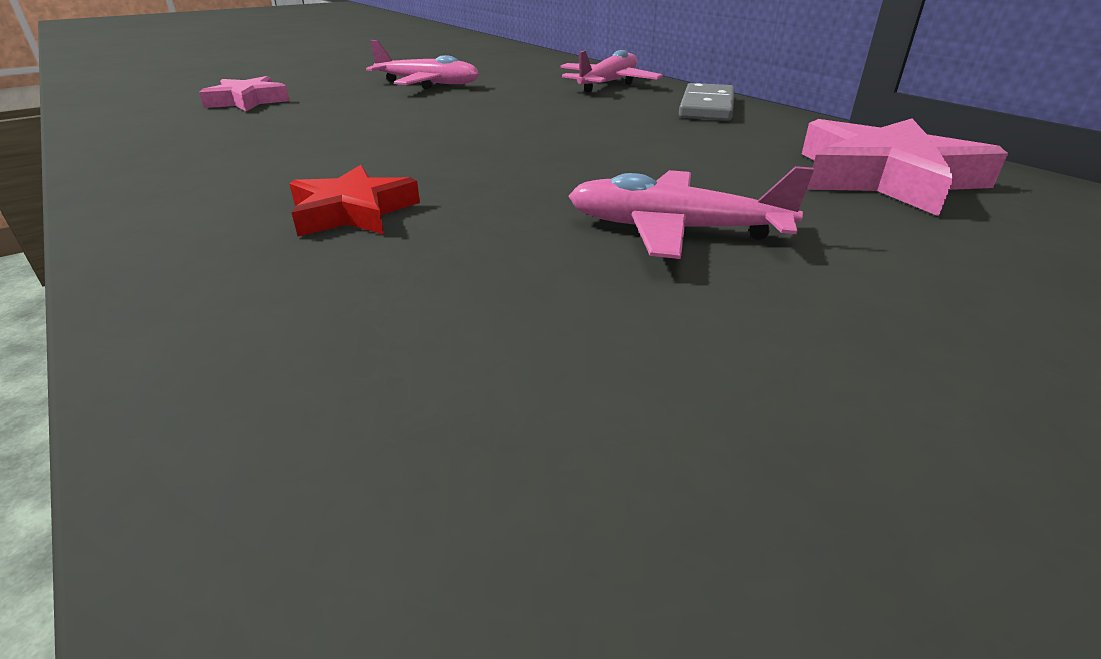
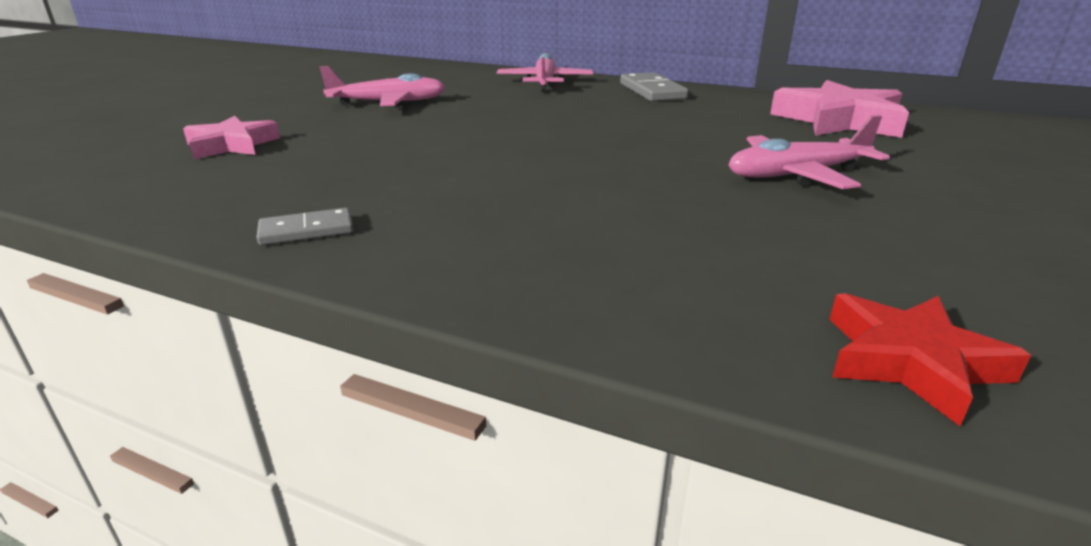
camera: 30 degrees left, 5 degrees down
(147, 177) = (306, 230): none -> grey domino
(353, 212) = (570, 213): red star -> red star (910, 362)

